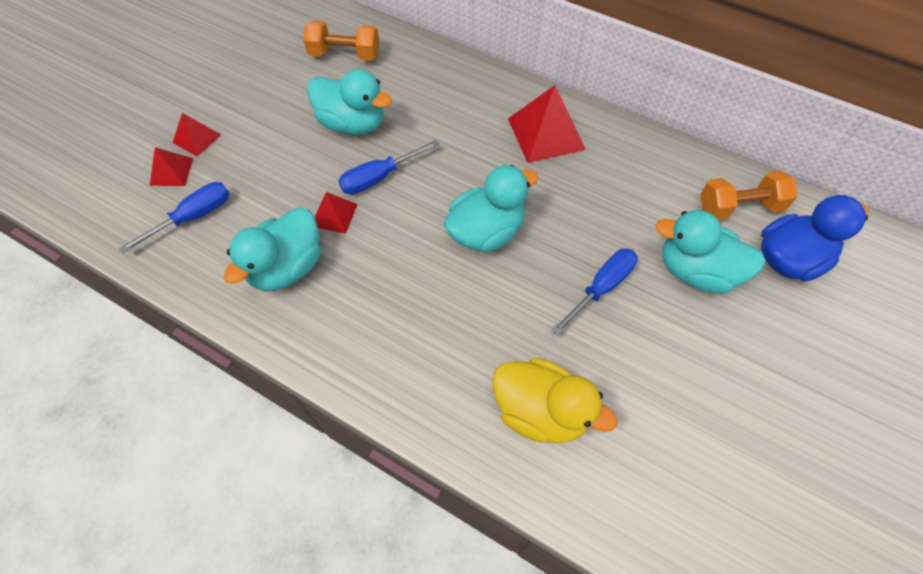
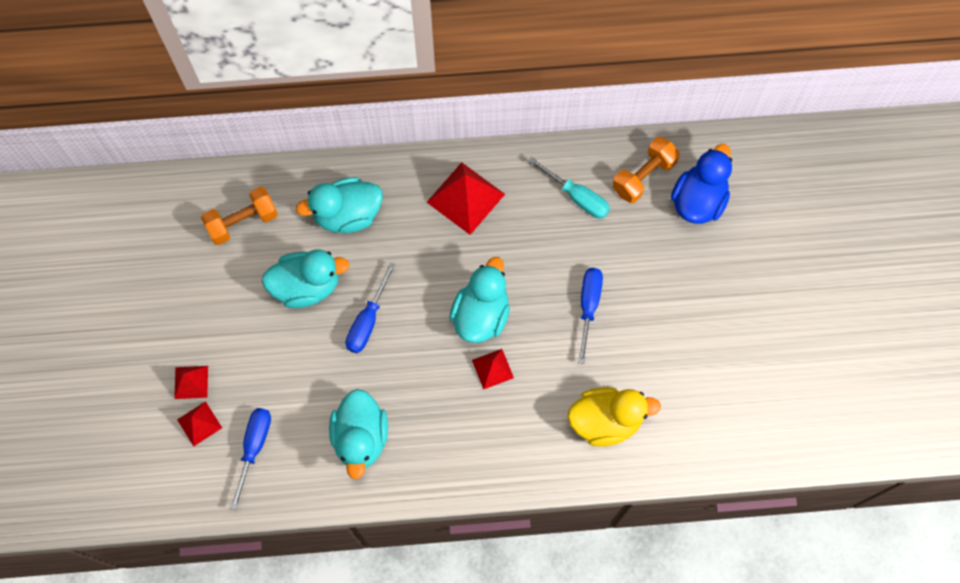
camera: 35 degrees left, 10 degrees up
(334, 215) = (359, 375): red pyramid -> red pyramid (492, 369)
(656, 188) = (577, 197): none -> turquoise screwdriver
(696, 271) = (643, 251): turquoise duck -> turquoise duck (347, 215)

